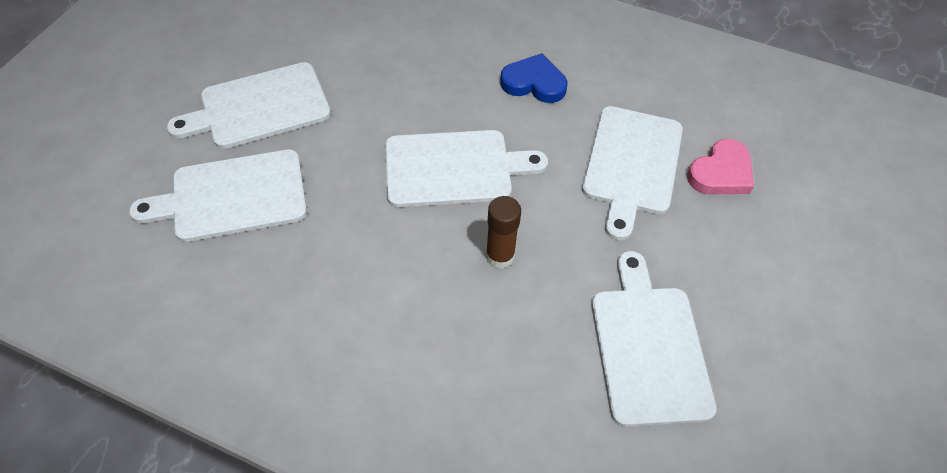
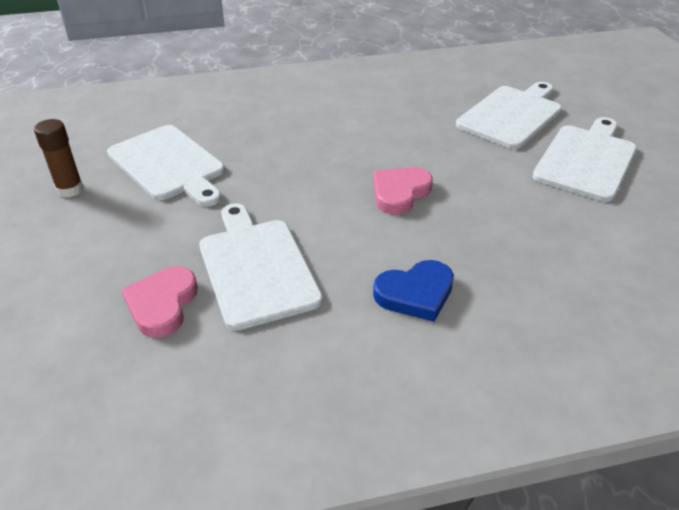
camera: 145 degrees right, 15 degrees down
(454, 168) = (399, 193): white cutting board -> pink heart
(500, 256) = (309, 163): brown glue stick -> brown glue stick (70, 190)

